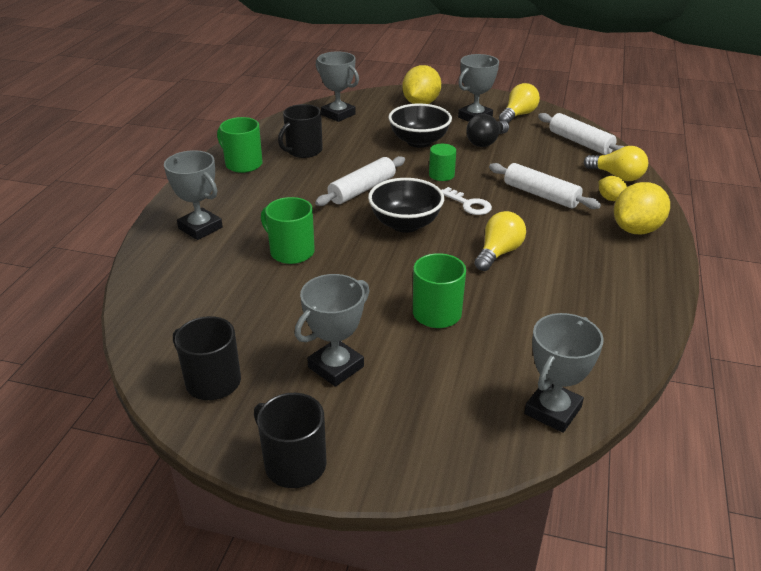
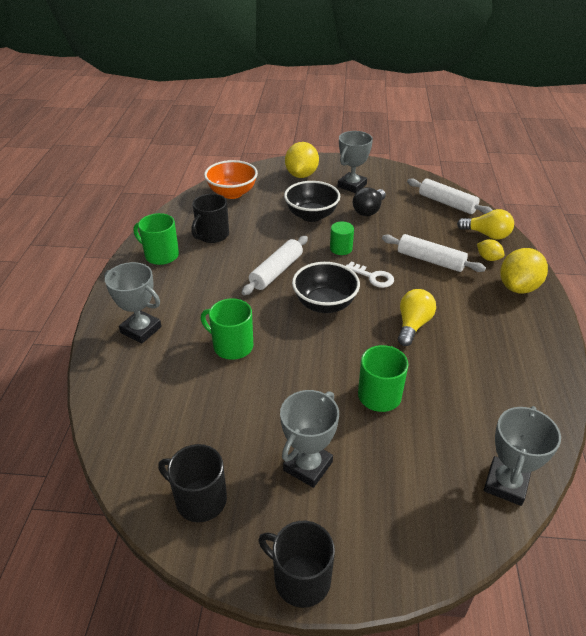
camera: 10 degrees left, 5 degrees up
(338, 114) = (232, 193): grey trophy -> orange bowl
(518, 115) = (387, 180): yellow light bulb -> none

